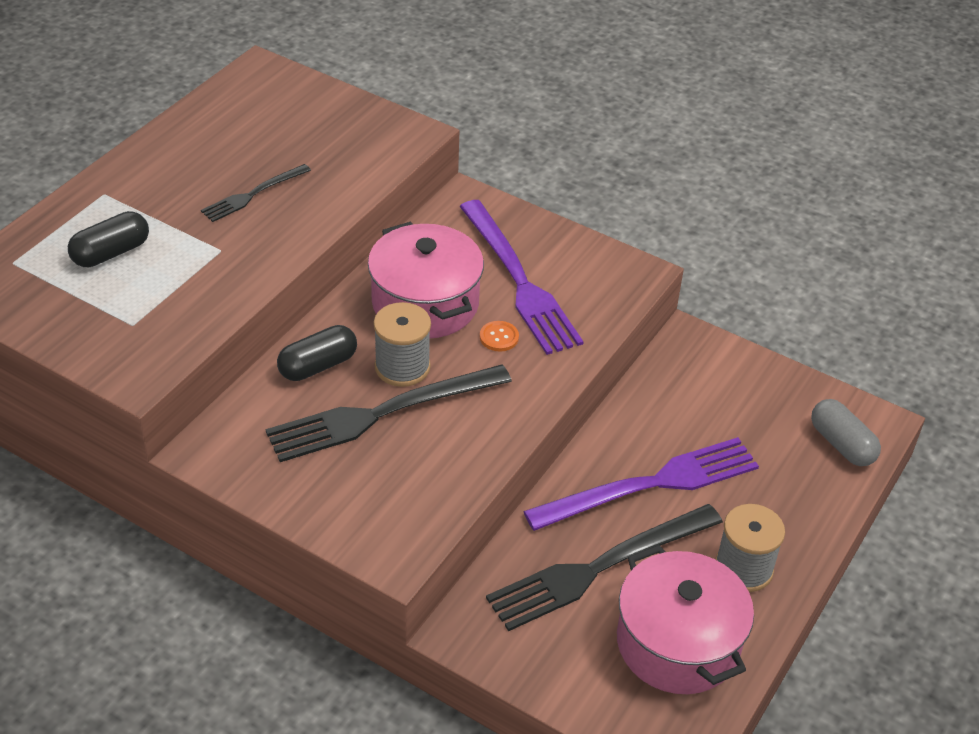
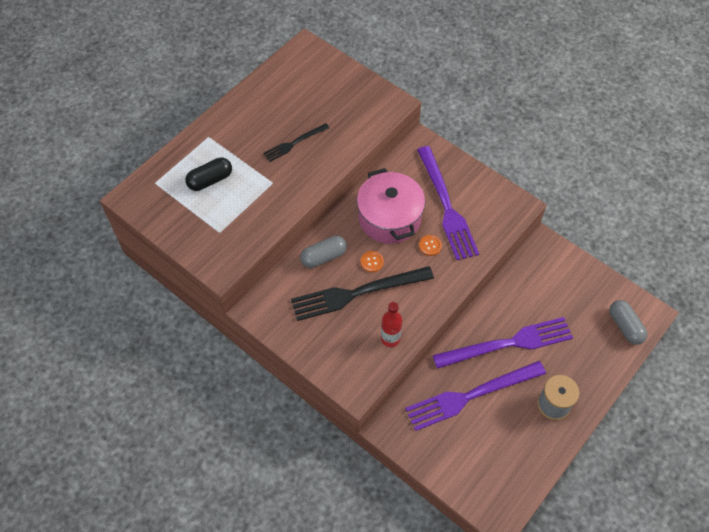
camera: 10 degrees right, 15 degrees up
(318, 366) = (324, 257): black capsule -> grey capsule
(402, 367) = (372, 262): grey spool -> orange button
(448, 476) = (390, 338): none -> red bottle
(600, 567) = (471, 395): black fork -> purple fork
(677, 643) = (509, 448): pink pot -> none

